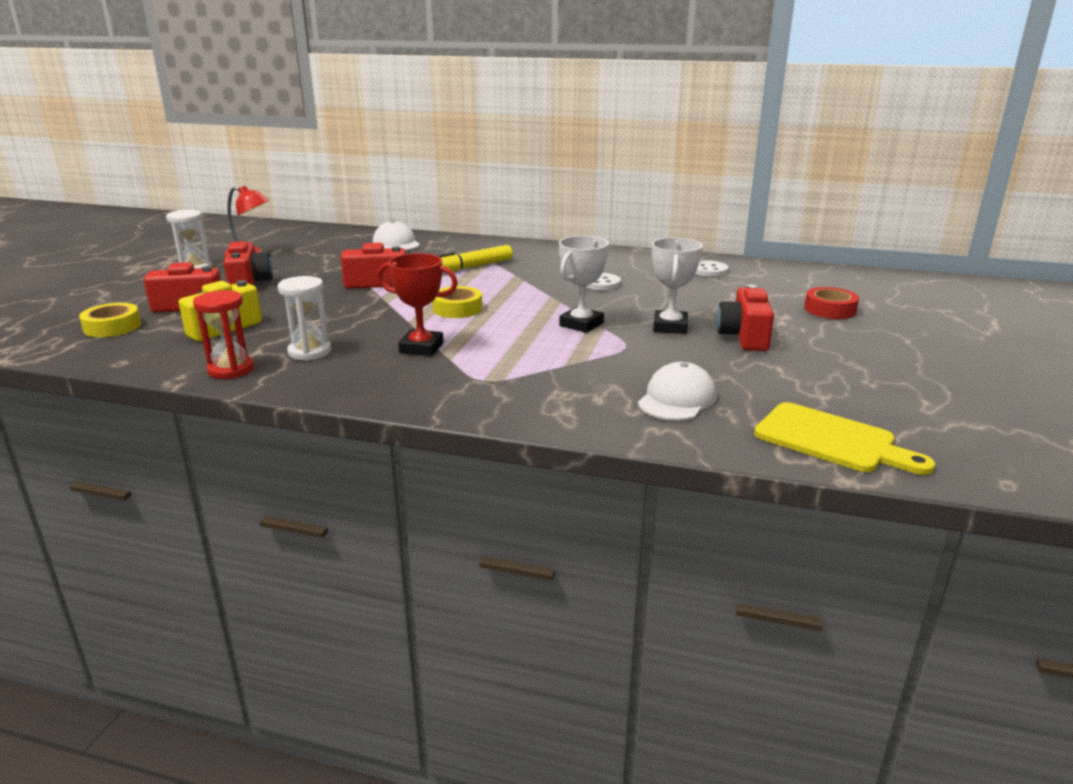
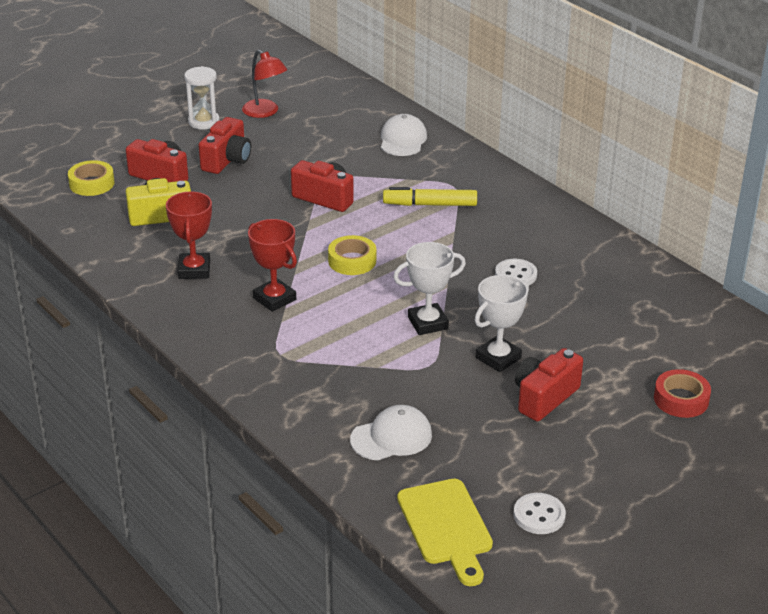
camera: 35 degrees right, 10 degrees up
(231, 370) = (128, 268): red hourglass -> none
(309, 352) = (194, 270): white hourglass -> red trophy
(708, 270) = (648, 296): white button -> white button (539, 515)

